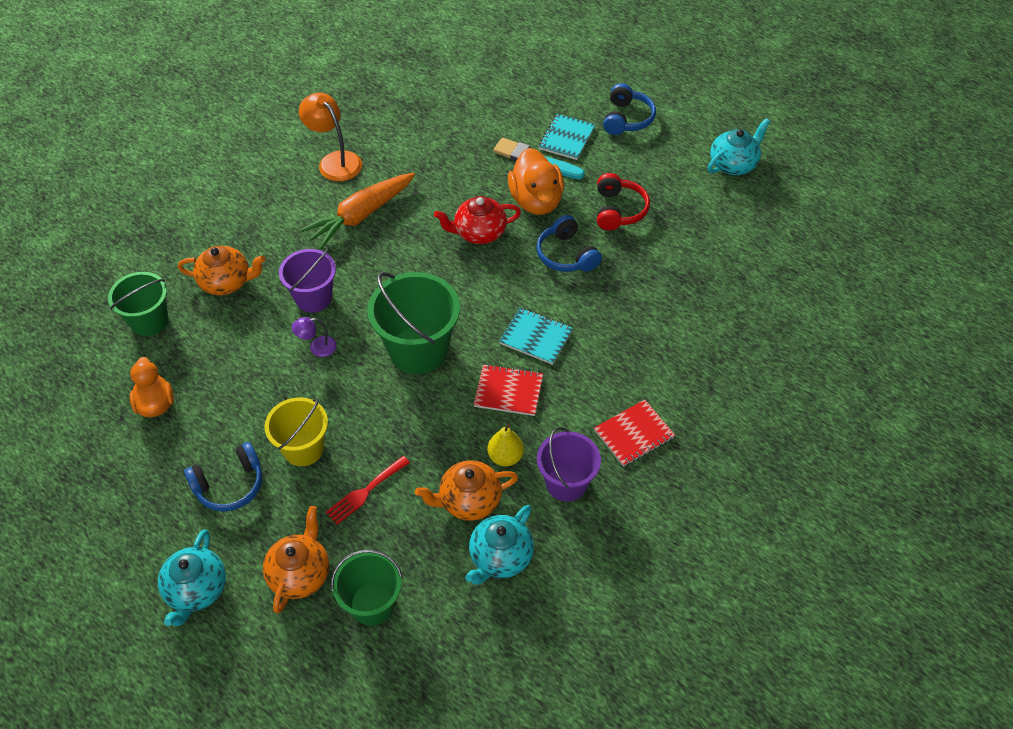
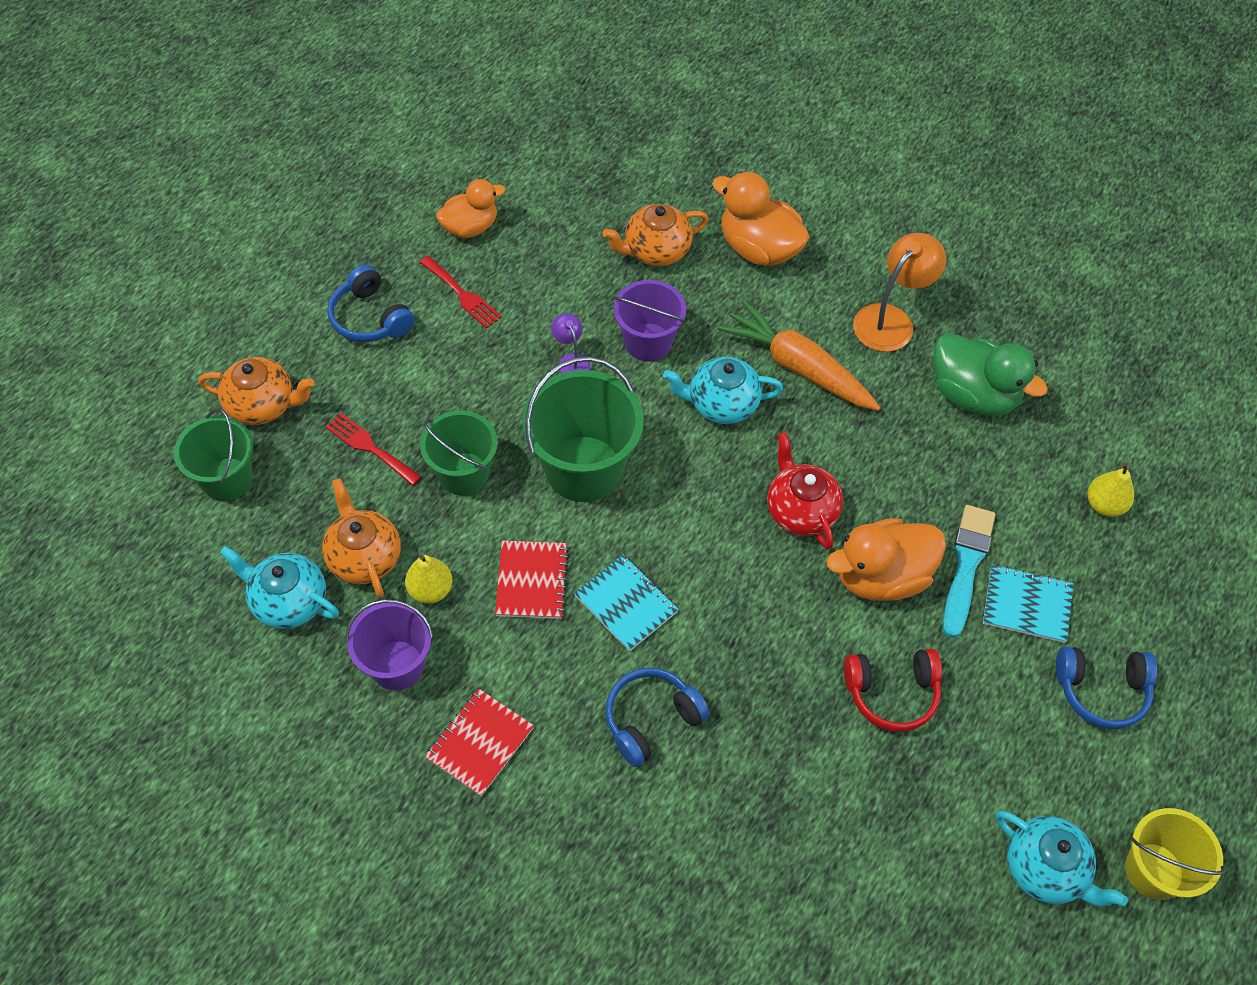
camera: 80 degrees right, 5 degrees up
(149, 321) = (584, 193): green bucket -> green bucket (463, 474)
(196, 590) = (242, 318): turquoise teapot -> turquoise teapot (721, 404)
(226, 282) = (655, 250): orange teapot -> orange teapot turned 75 degrees clockwise
(227, 415) = (462, 294): none -> red fork
(246, 221) = (758, 248): none -> orange duck
(303, 448) = (424, 376): yellow bucket -> yellow bucket (1154, 871)
(408, 132) = (973, 394): none -> green duck
(503, 91) = (1104, 504): none -> yellow pear
(536, 337) = (626, 604): turquoise notebook -> turquoise notebook turned 60 degrees counterclockwise
(566, 255) = (784, 628): blue headphones -> blue headphones (651, 719)
(634, 434) = (480, 743): red notebook -> red notebook turned 75 degrees clockwise

